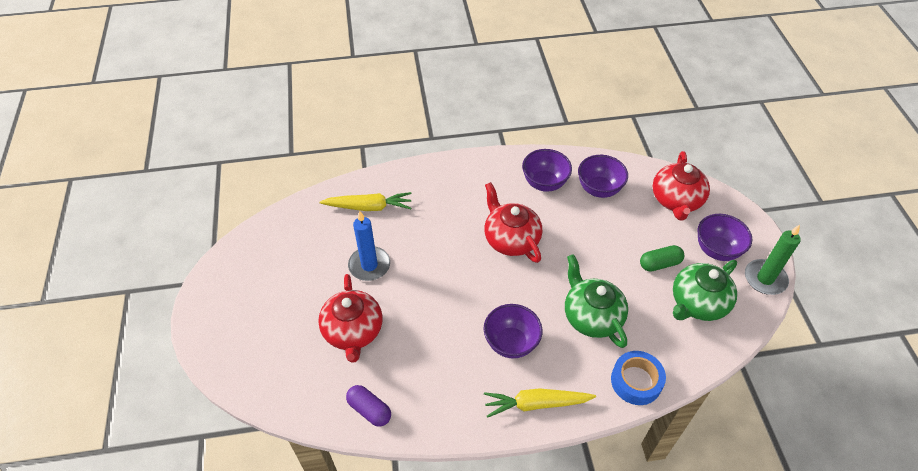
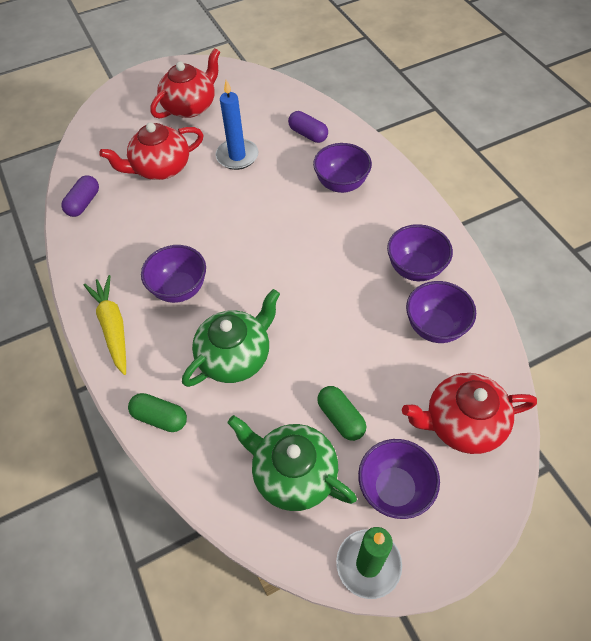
camera: 75 degrees right, 5 degrees up
(369, 207) = (308, 134): yellow carrot -> purple capsule
(440, 201) = (341, 184): none -> purple bowl
(511, 239) = (315, 256): red teapot -> red teapot (190, 106)
(636, 381) = (160, 417): blue tape -> green capsule

